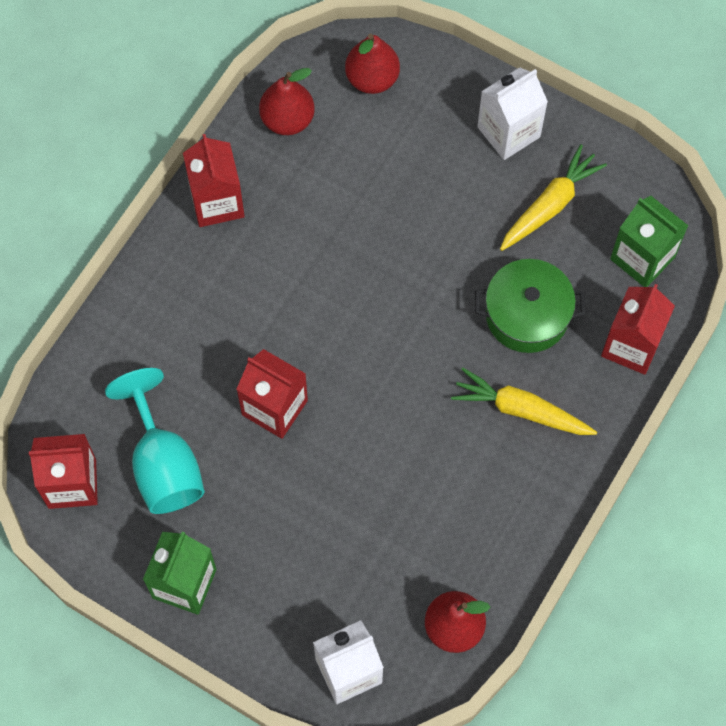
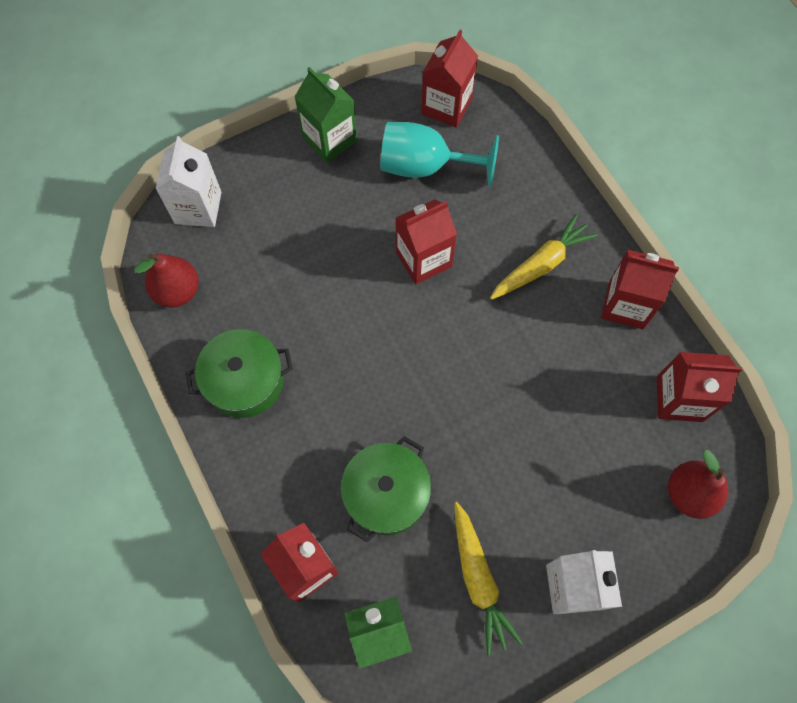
camera: 120 degrees right, 0 degrees up
(287, 119) = (679, 399): red pear -> red carton
(503, 500) = (245, 381): none -> green pot
(521, 410) = (307, 439): yellow carrot -> yellow carrot (541, 265)

